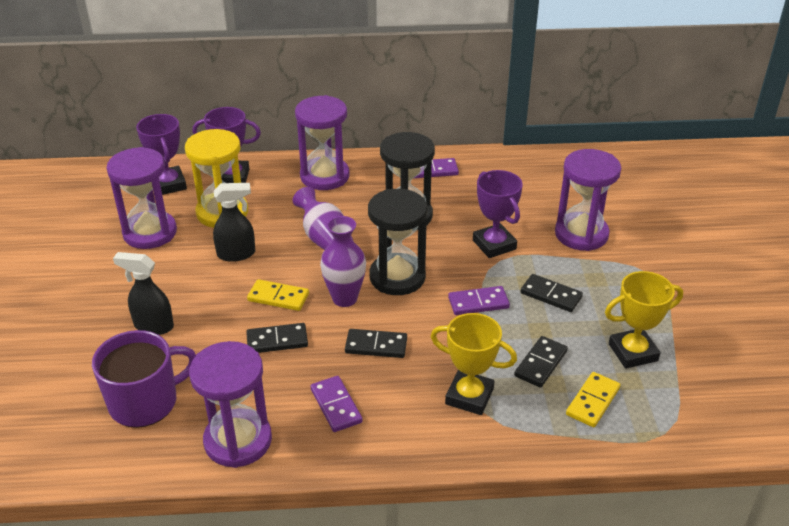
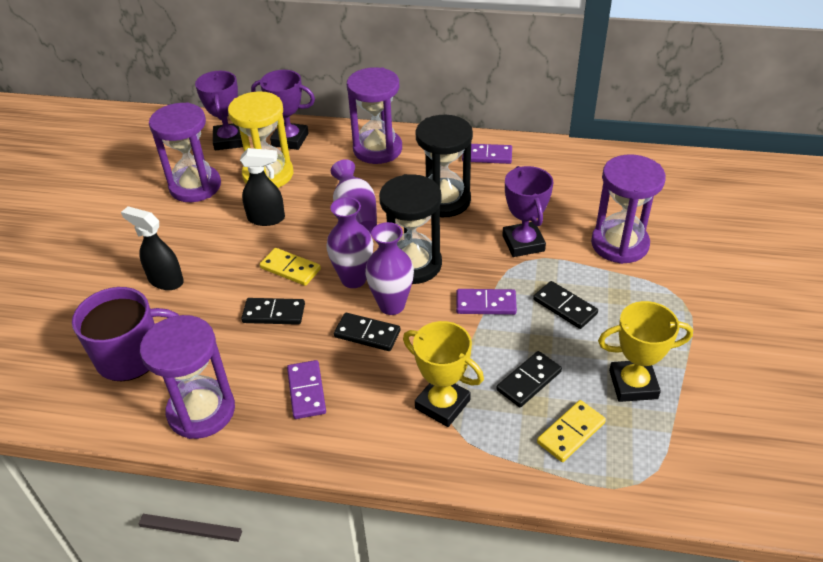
camera: 15 degrees right, 5 degrees up
(390, 316) = (392, 305): none -> purple vase

